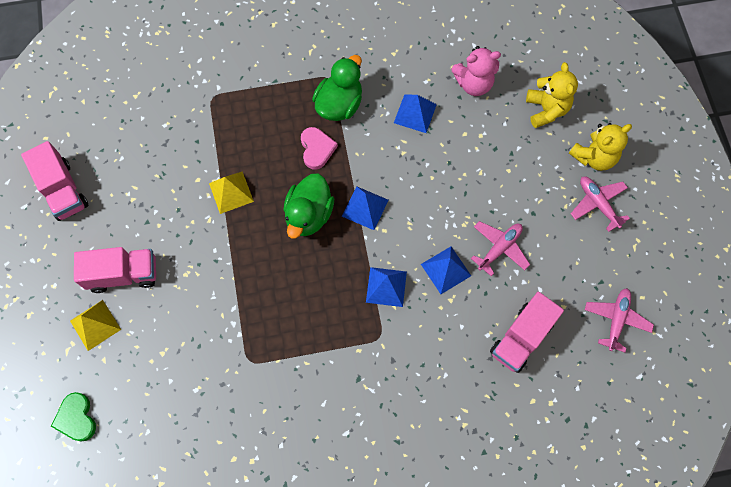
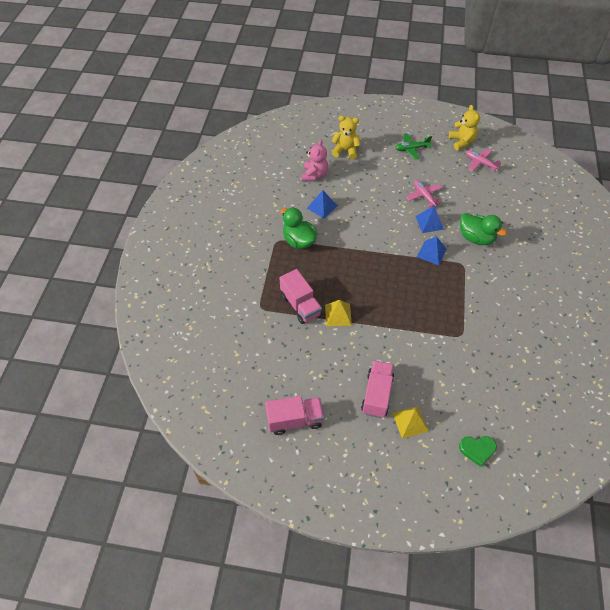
camera: 70 degrees left, 15 degrees down
(309, 215) = (370, 277): green duck -> green duck (476, 238)
(317, 149) = (325, 261): pink heart -> none
(365, 208) = (376, 248): blue pyramid -> none
(521, 338) = (480, 203): pink truck -> pink truck (300, 305)
(594, 157) = (383, 141): yellow teddy bear -> yellow teddy bear (462, 142)
(598, 204) = (411, 149): pink plane -> green plane

